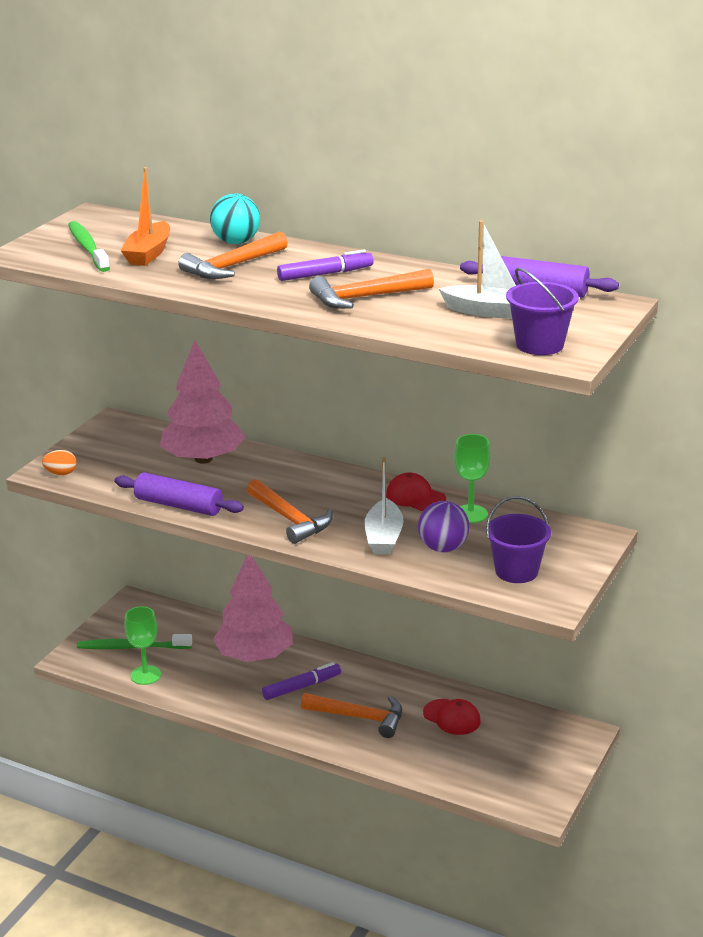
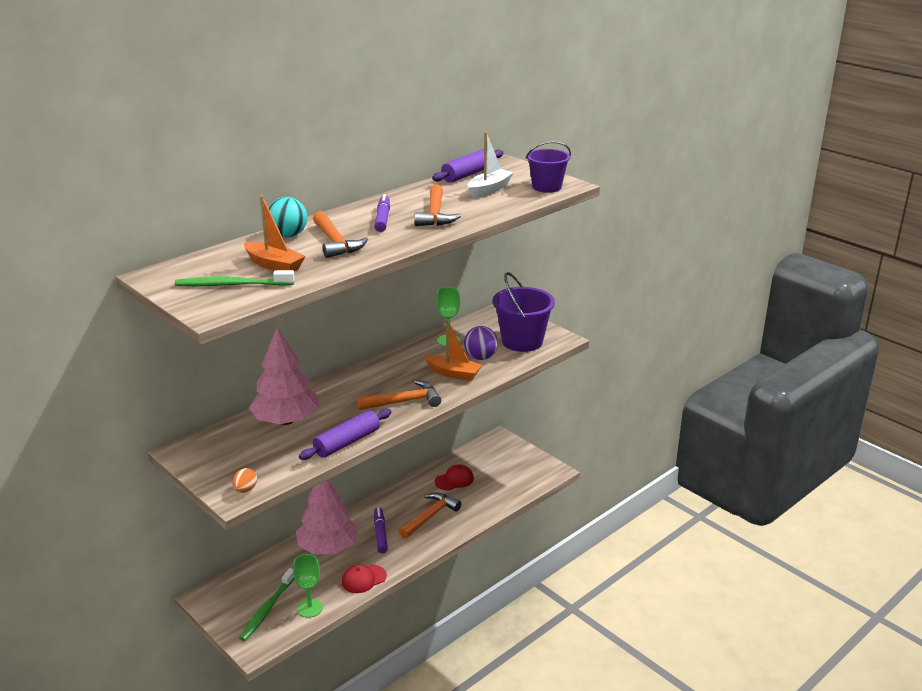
camera: 70 degrees left, 0 degrees up
(383, 537) = (453, 373): white boat -> orange boat
(415, 497) = (412, 353): red cap -> red cap (363, 579)
(516, 571) = (522, 341): purple bucket -> purple bucket, size x1.53

